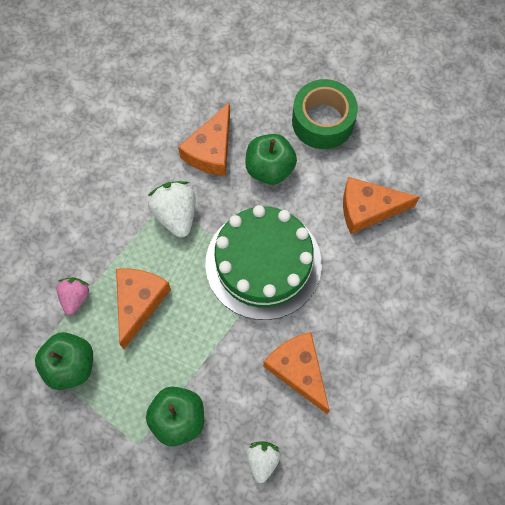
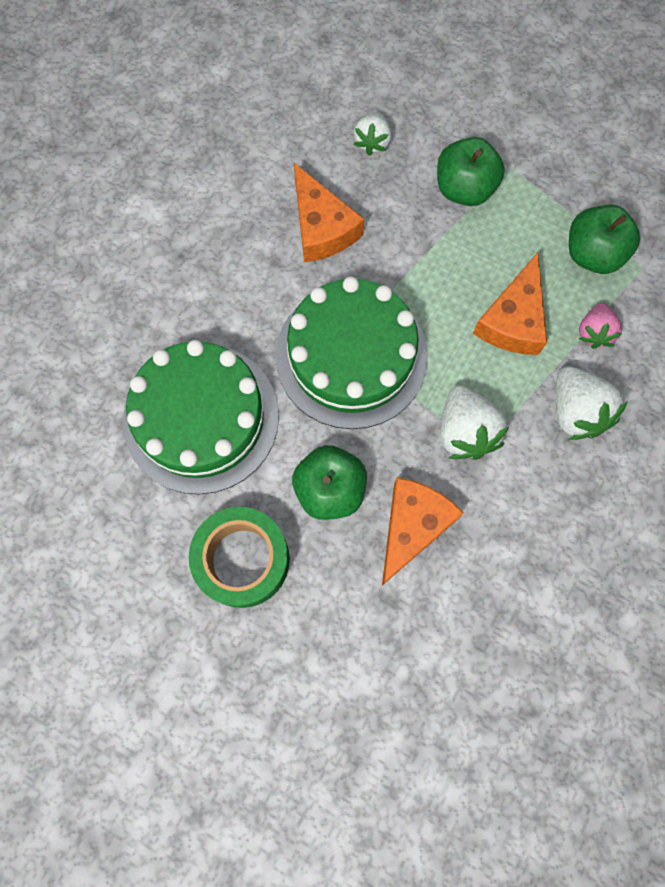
camera: 175 degrees left, 5 degrees up
(94, 236) = (576, 411): none -> white strawberry
(368, 209) = (201, 418): orange cheese -> green cake

